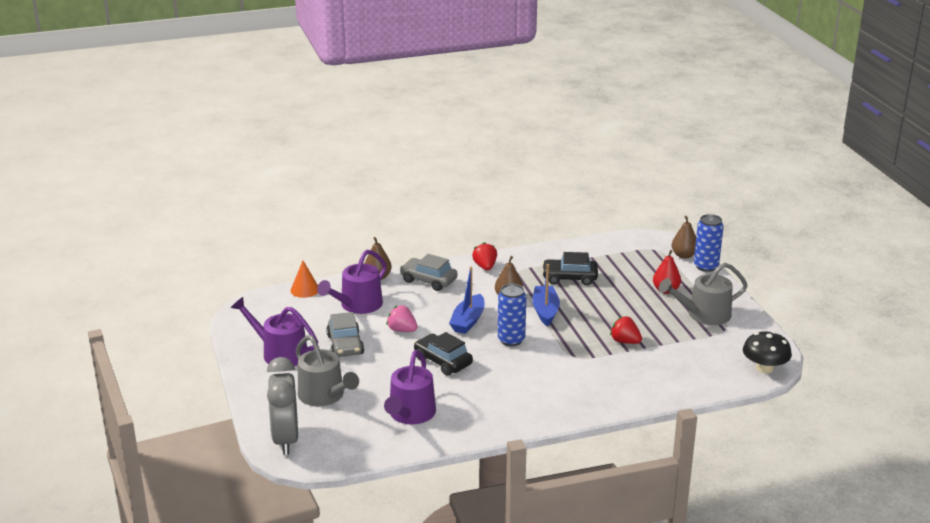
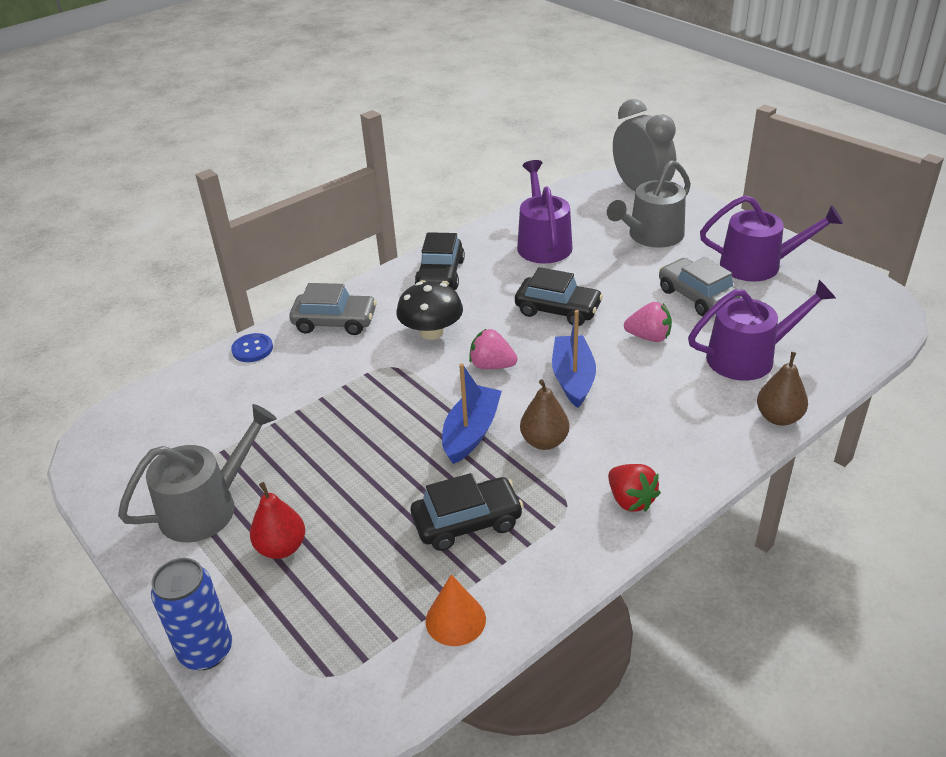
camera: 160 degrees right, 10 degrees up
(305, 290) = (851, 359): orange cone -> orange cone (455, 620)
(324, 396) = (651, 236): grey watering can -> grey watering can turned 75 degrees counterclockwise
(357, 305) = (748, 357): purple watering can -> purple watering can turned 60 degrees clockwise
(428, 280) = (695, 436): grey car -> grey car (335, 322)
(507, 411) = (440, 274): none -> black car
(511, 340) = (492, 365): blue can -> pink strawberry
(545, 311) = (471, 432): blue boat -> blue boat turned 135 degrees counterclockwise
(625, 341) = (328, 412): red strawberry -> none
(667, 392) = (252, 349): none -> blue button
(684, 255) = (257, 676): brown pear -> none
(764, 368) = (113, 426): black mushroom -> black mushroom (431, 332)

